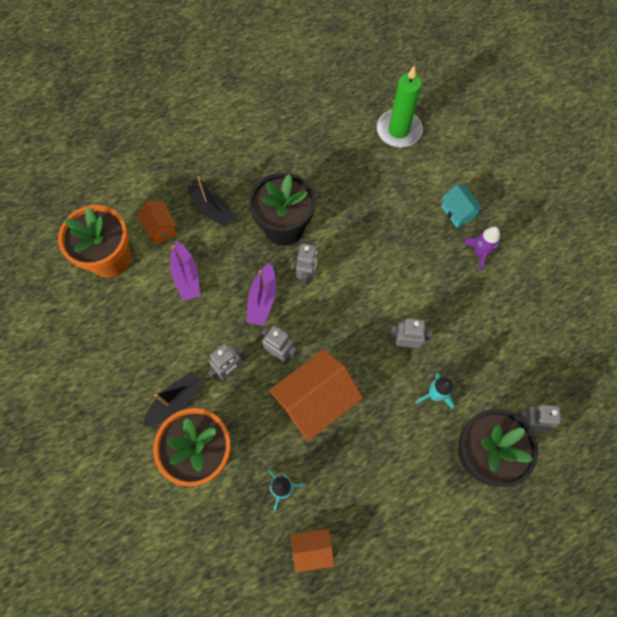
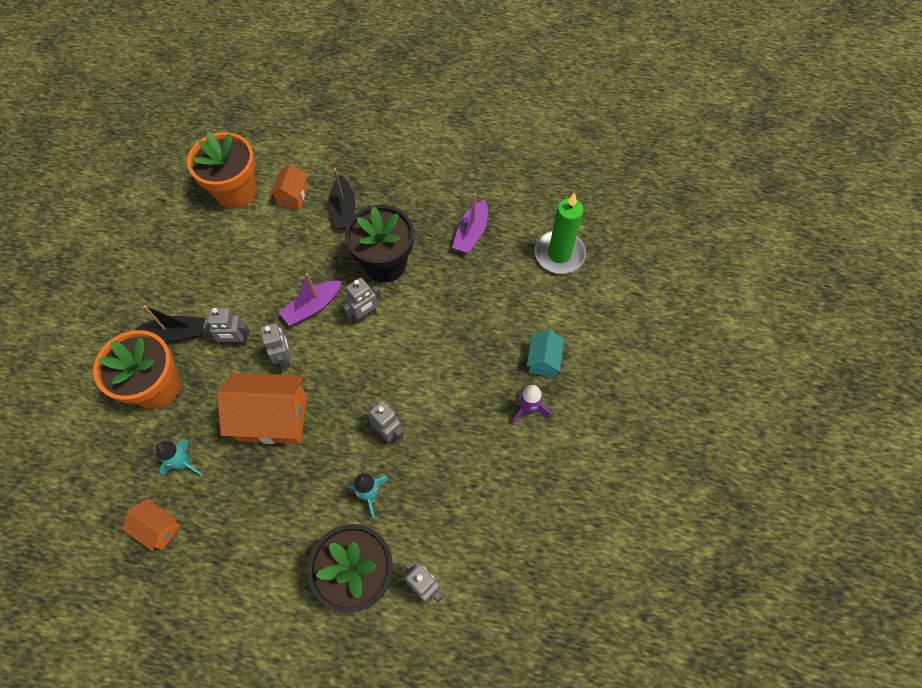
camera: 40 degrees right, 5 degrees down
(186, 276) = (275, 246): purple boat -> purple boat (471, 233)

